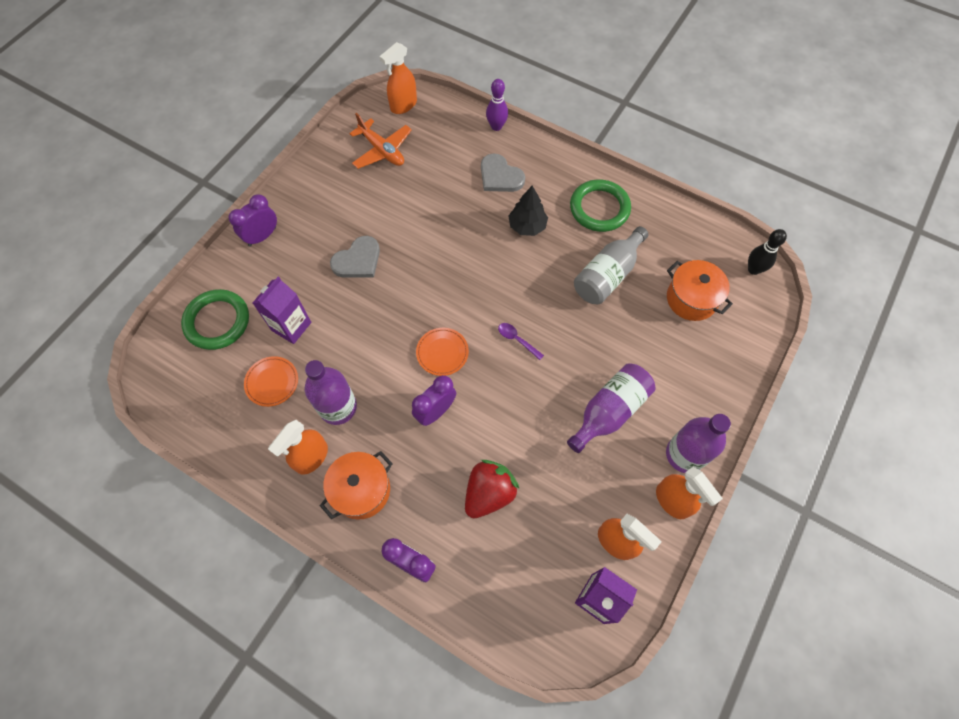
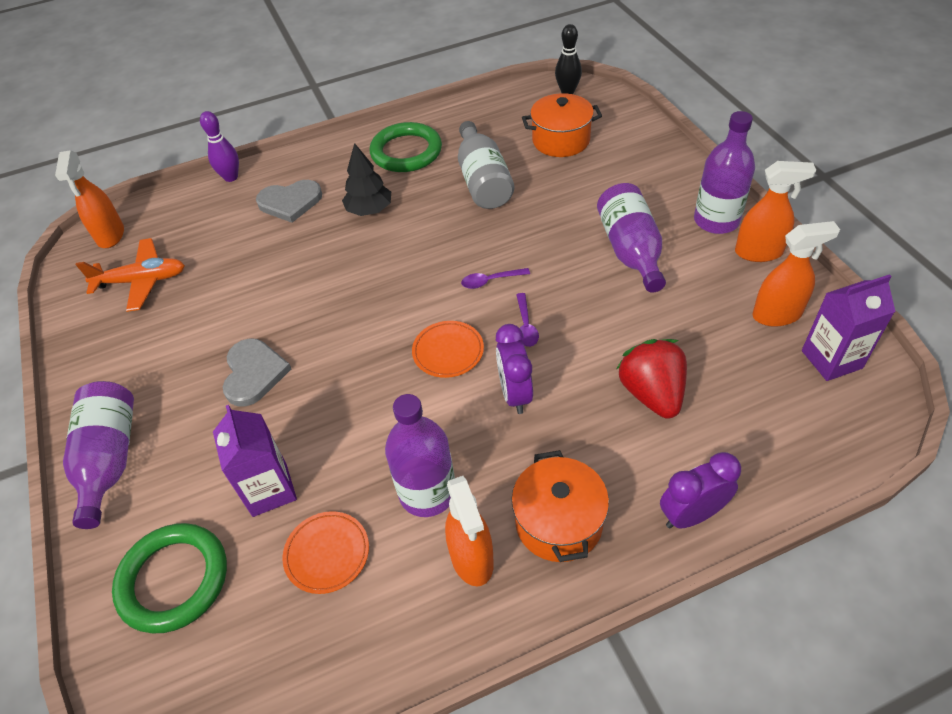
camera: 50 degrees left, 15 degrees down
(262, 236) = (110, 459): purple clock -> purple bottle
(494, 385) = (526, 325): none -> purple spoon

